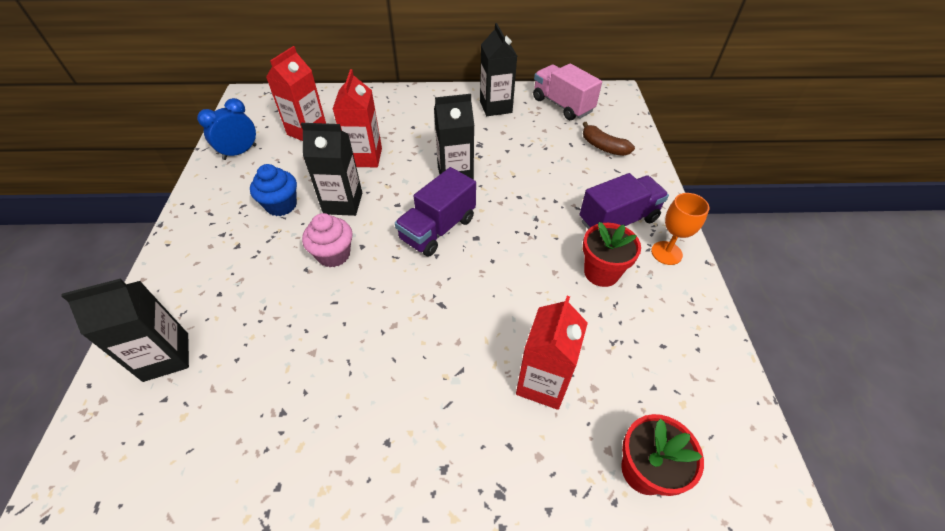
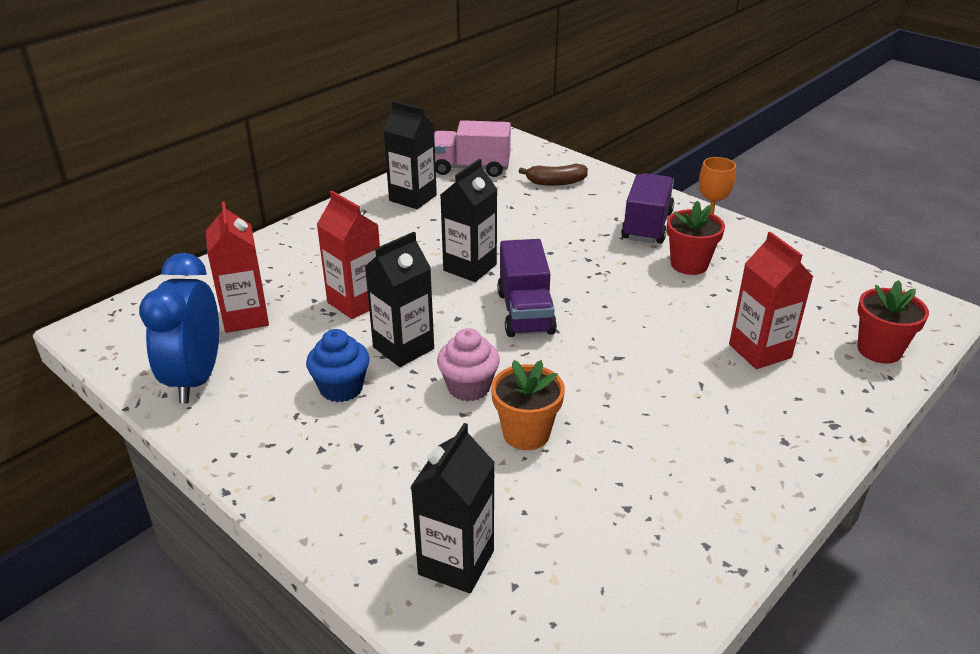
camera: 45 degrees left, 15 degrees down
(240, 152) = (196, 378): blue clock -> blue clock, size x1.51
(313, 310) = (526, 433): none -> orange flower pot

